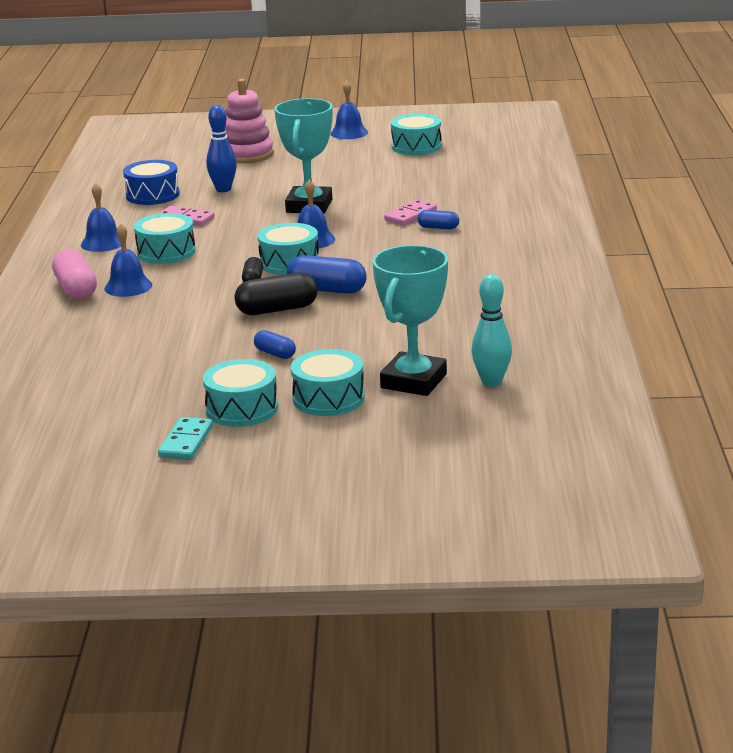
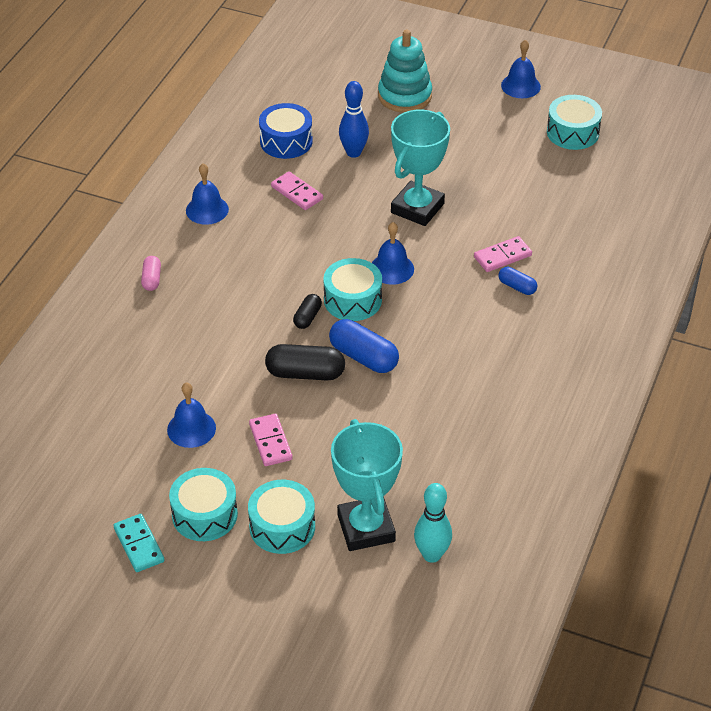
camera: 20 degrees right, 20 degrees up
(76, 289) = (151, 279): pink capsule -> pink capsule, size x0.56
(128, 286) = (197, 290): blue bell -> blue bell (191, 429)
(166, 252) = (254, 244): turquoise drum -> none
(186, 442) = (139, 545): turquoise domino -> turquoise domino turned 60 degrees counterclockwise
(247, 155) = (404, 96): pink stacking toy -> turquoise stacking toy
(275, 353) = (270, 442): blue capsule -> pink domino
(413, 381) = (366, 528): turquoise trophy -> turquoise trophy turned 60 degrees counterclockwise

